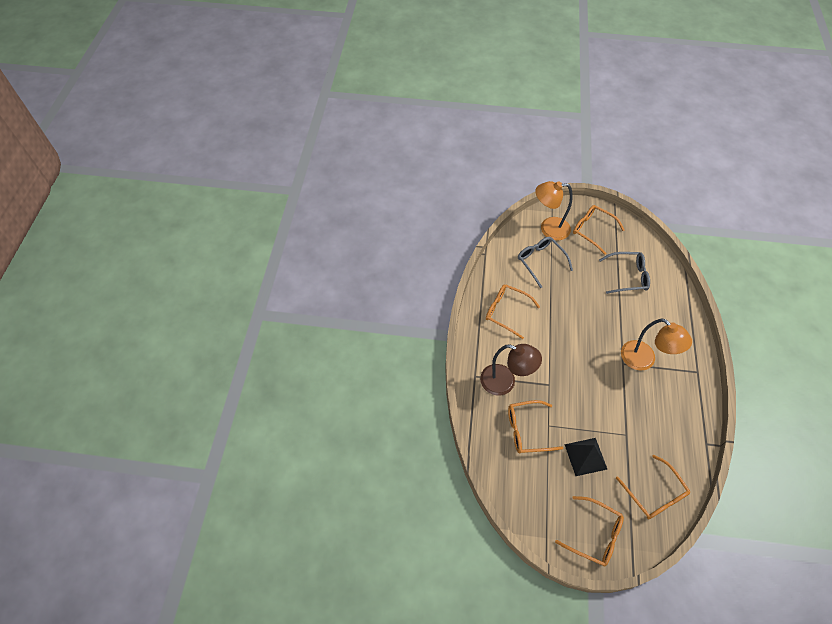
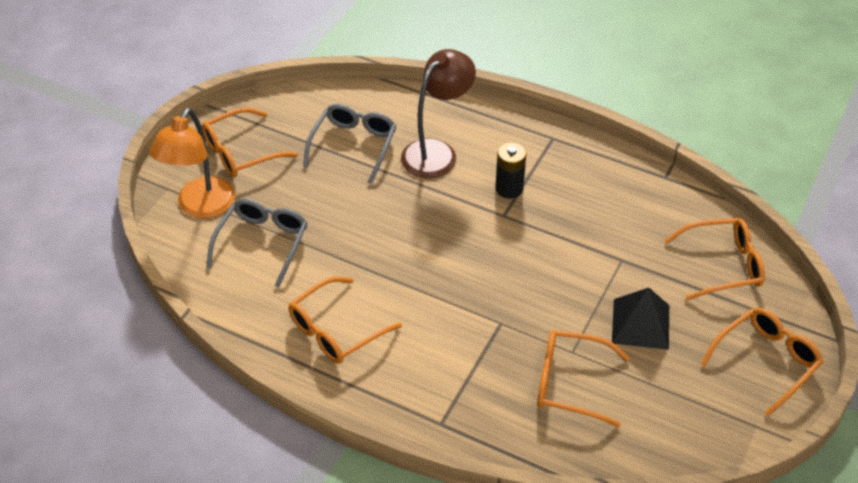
camera: 70 degrees left, 10 degrees down
(505, 382) = (471, 383): brown lamp -> brown lamp (437, 152)
(527, 430) = (571, 383): orange glasses -> orange glasses turned 90 degrees clockwise
(541, 262) = (262, 244): grey glasses -> grey glasses turned 120 degrees clockwise
(644, 360) = (509, 188): orange lamp -> black battery

